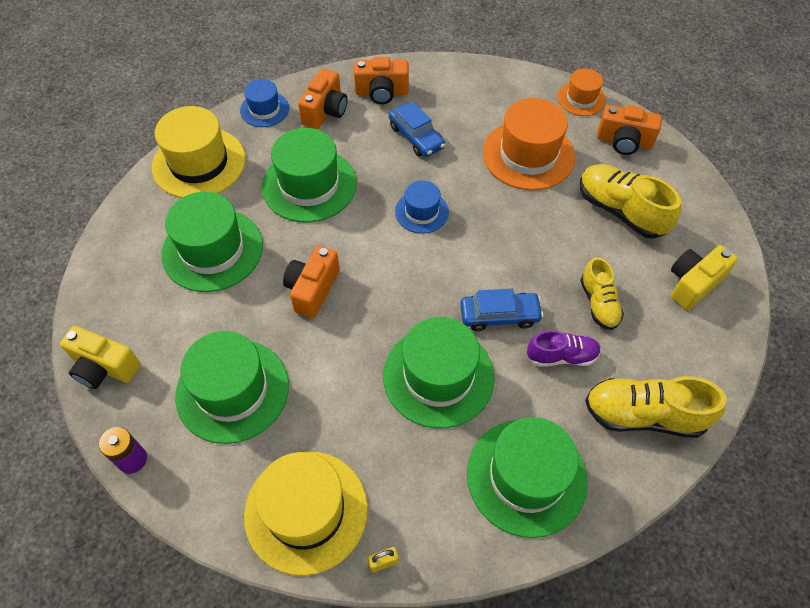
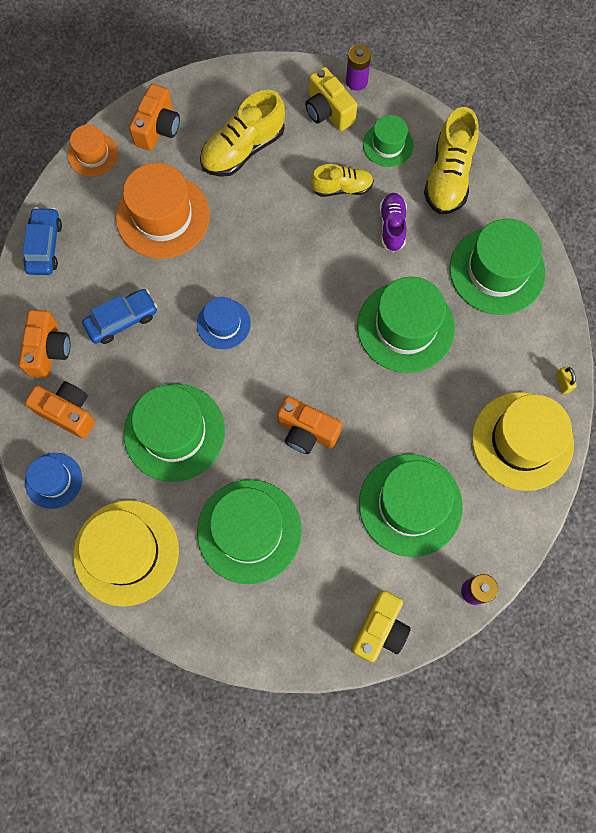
camera: 85 degrees left, 15 degrees up
(499, 315) = (348, 269): blue car -> blue car (45, 246)
(668, 346) = (388, 145): none -> green hat
(743, 309) = (356, 81): none -> purple battery

